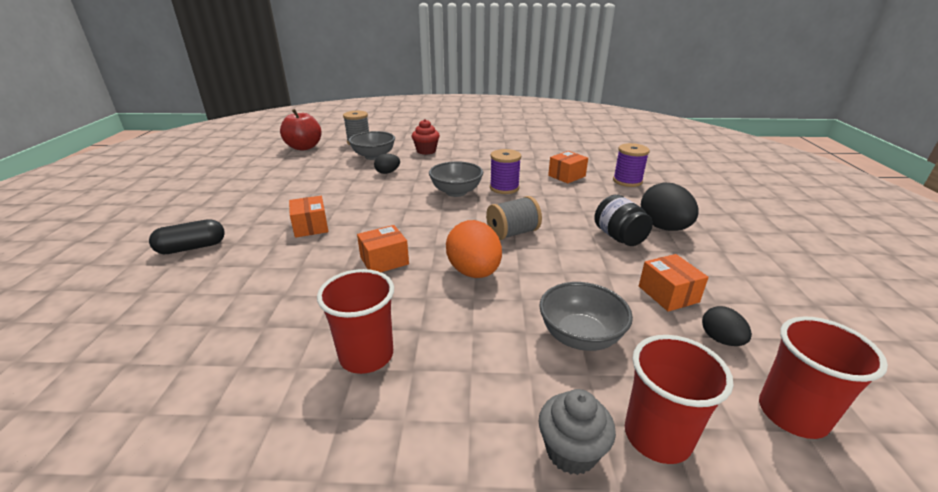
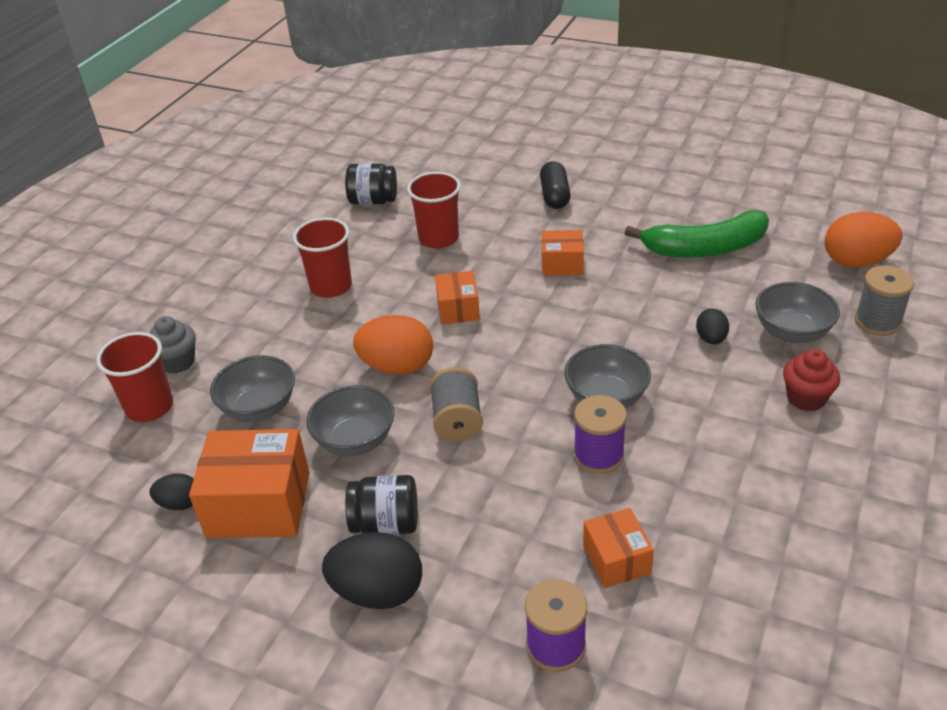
camera: 115 degrees right, 10 degrees up
(152, 384) = (373, 201): none -> black jar
(289, 182) = (705, 248): none -> green banana
(304, 147) = (856, 262): red apple -> orange egg
(567, 269) = (355, 440): none -> grey bowl
(668, 294) = (258, 504): orange box -> orange box, size x1.78
(792, 414) = (94, 494): red cup -> red cup (438, 238)

